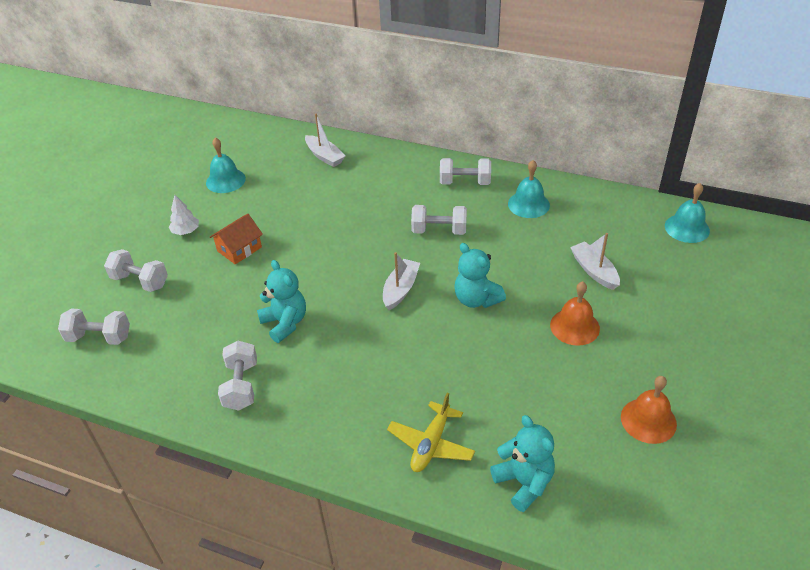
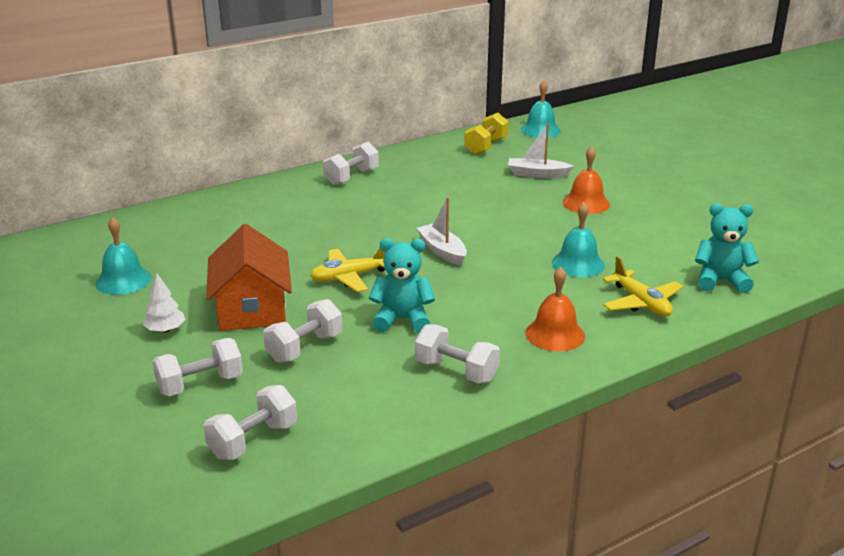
camera: 55 degrees left, 15 degrees down
(239, 249) = (252, 308): orange house -> orange house, size x1.65
(317, 266) = (349, 277): none -> yellow plane
(324, 156) = (191, 219): white boat -> none
(439, 231) = (394, 209): white dumbbell -> white dumbbell (304, 348)
(476, 299) = (503, 226): turquoise teddy bear -> none
(528, 204) = (423, 166): turquoise bell -> turquoise bell (578, 264)
(609, 216) = (486, 147): none -> yellow dumbbell
(648, 420) = (709, 216): orange bell -> orange bell (555, 334)

